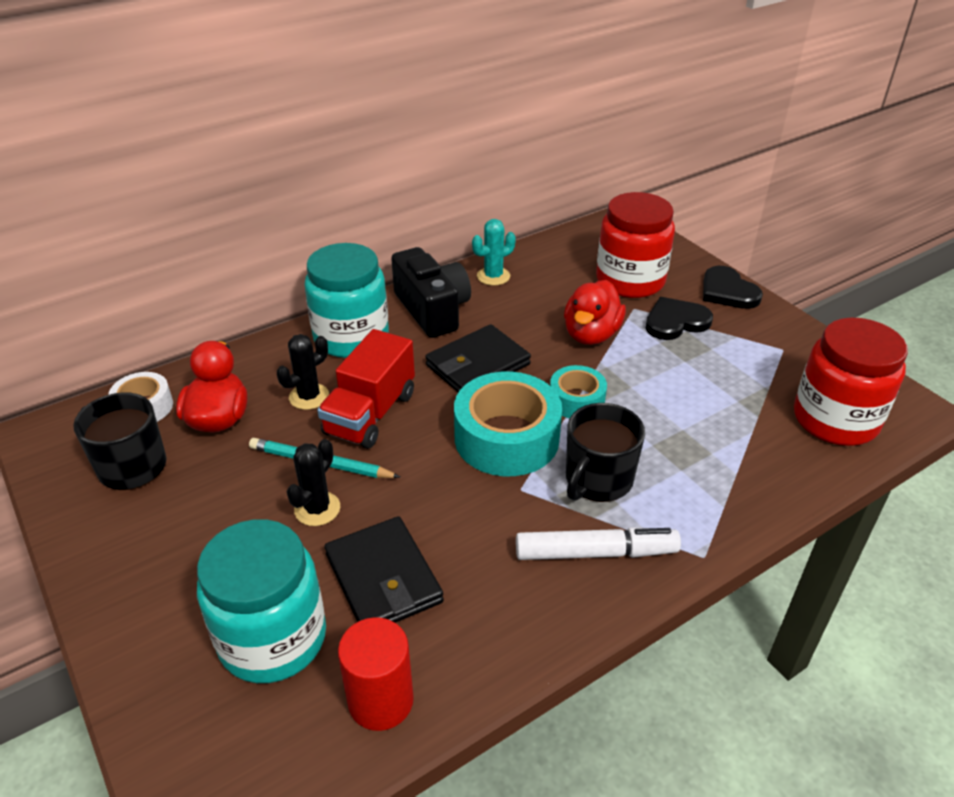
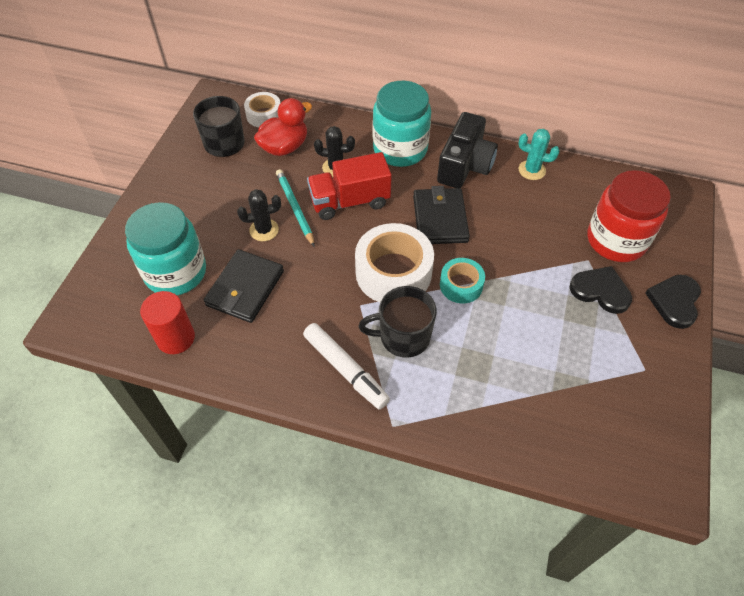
camera: 50 degrees right, 15 degrees up
(477, 365) = (440, 219): black wallet -> black wallet turned 75 degrees clockwise
(506, 438) = (393, 272): turquoise tape -> white tape
(591, 334) = (532, 254): red duck -> none
(835, 420) = (599, 439): red jar -> none

